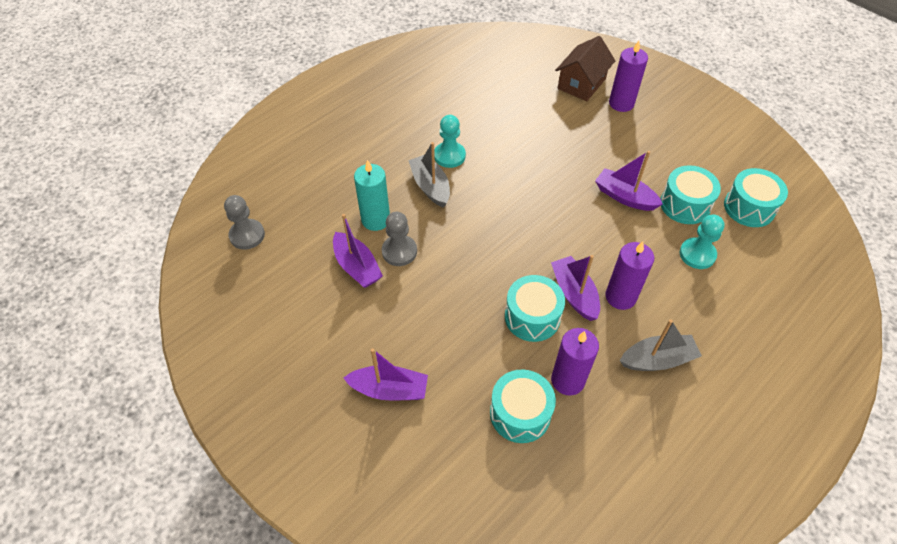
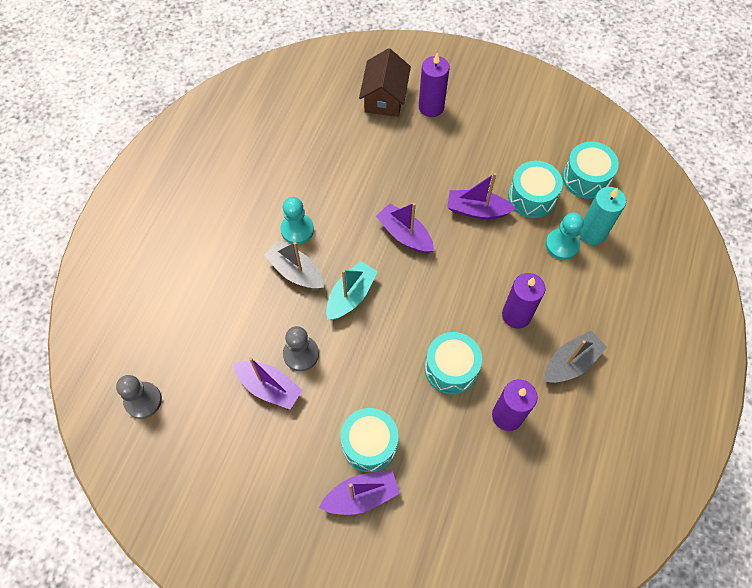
camera: 25 degrees left, 10 degrees up
(375, 220) = (261, 330): turquoise candle -> turquoise candle (592, 233)
(469, 223) = (351, 296): none -> turquoise boat
(520, 413) = (482, 465): turquoise drum -> turquoise drum (369, 444)
(574, 293) = (476, 329): purple boat -> purple boat (404, 234)

